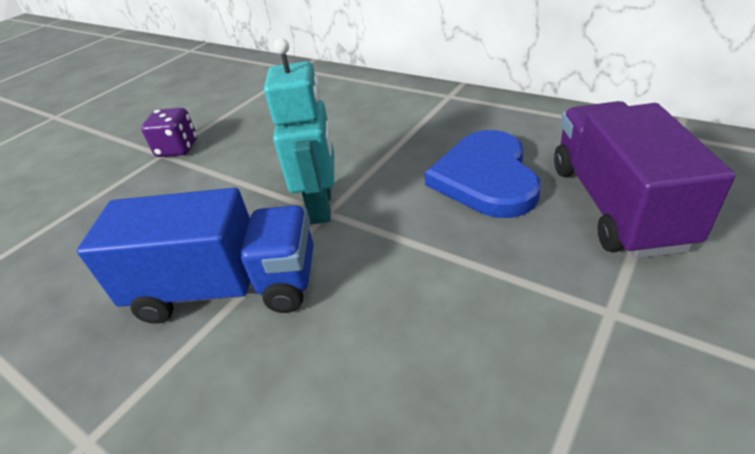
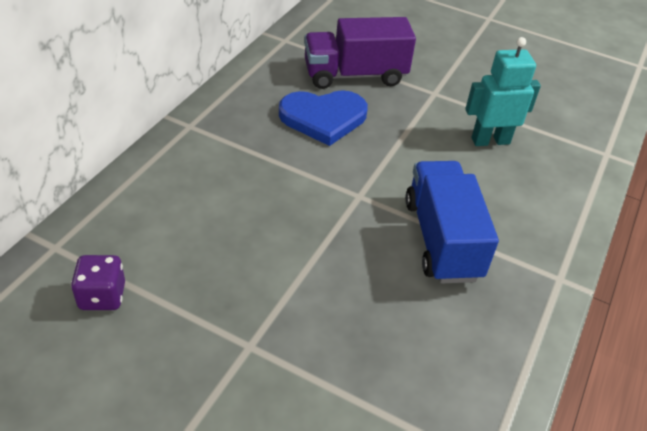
camera: 105 degrees left, 5 degrees up
(177, 149) = (241, 332): purple dice -> purple dice (102, 296)
(321, 206) = (353, 199): turquoise robot -> turquoise robot (490, 140)

